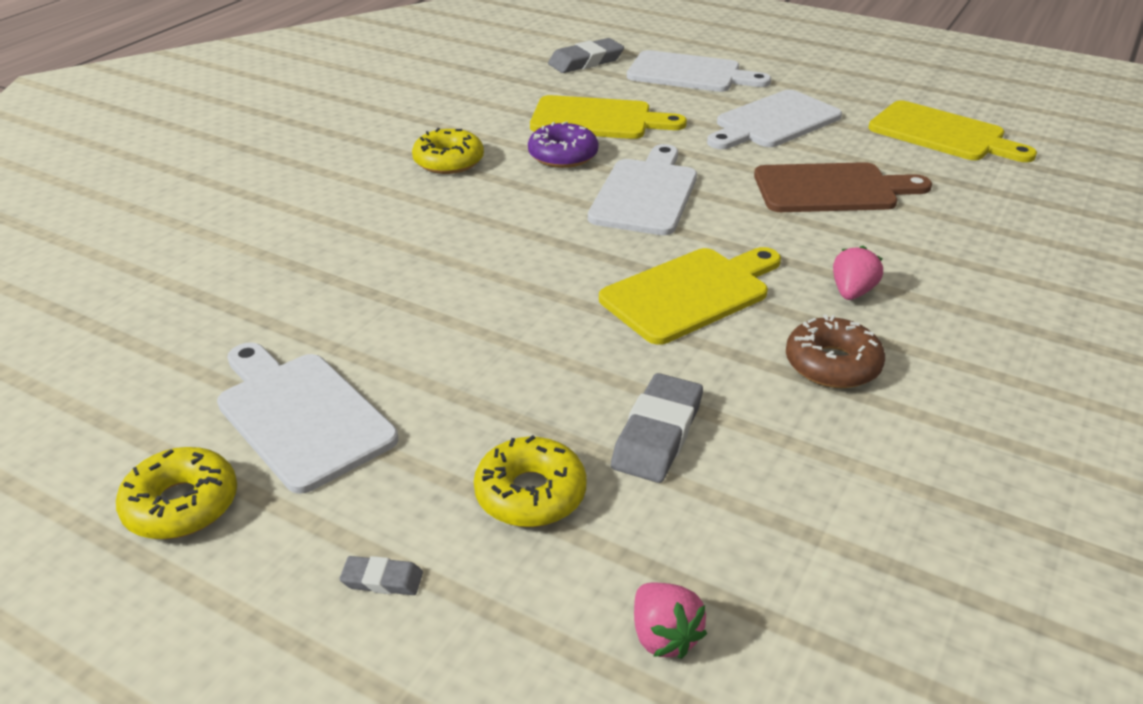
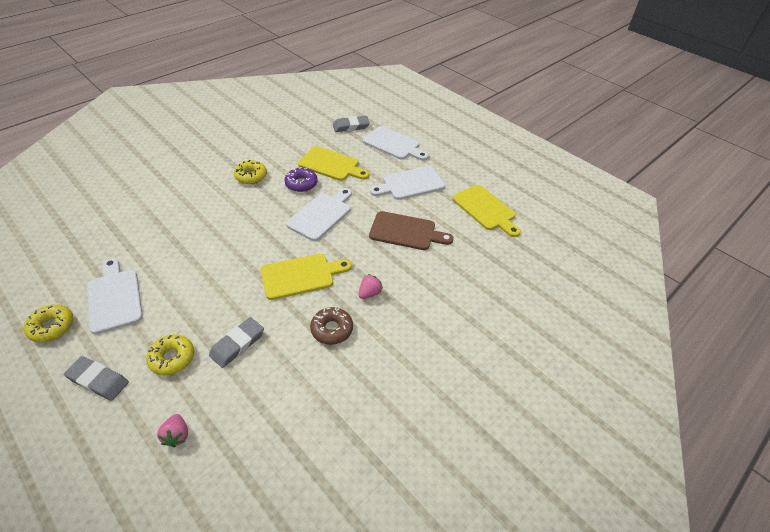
camera: 15 degrees right, 10 degrees up
(382, 579) = (98, 380): grey eraser -> grey eraser, size x1.99

